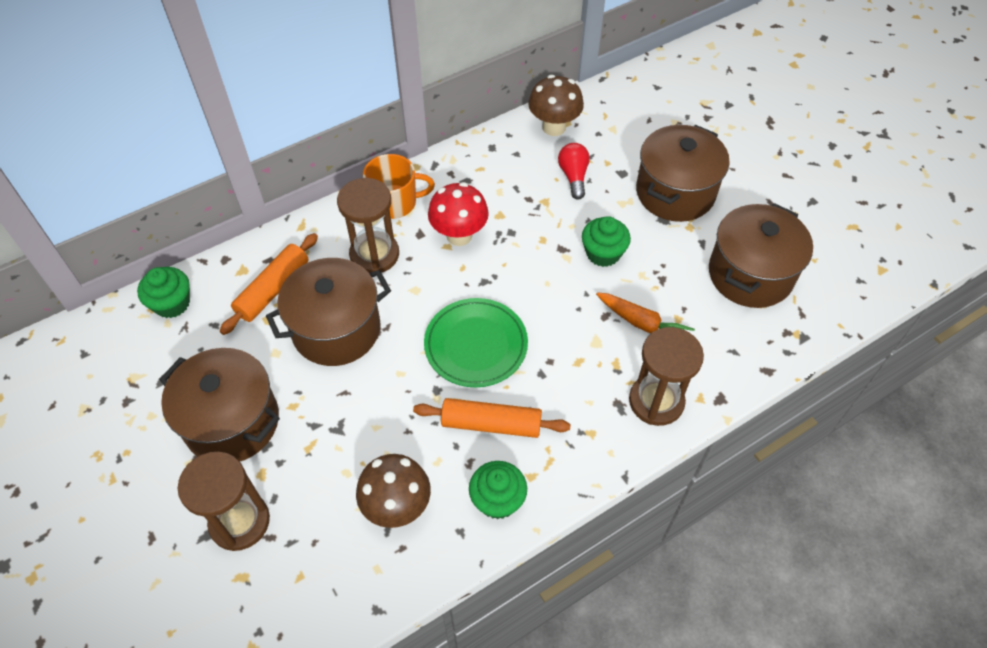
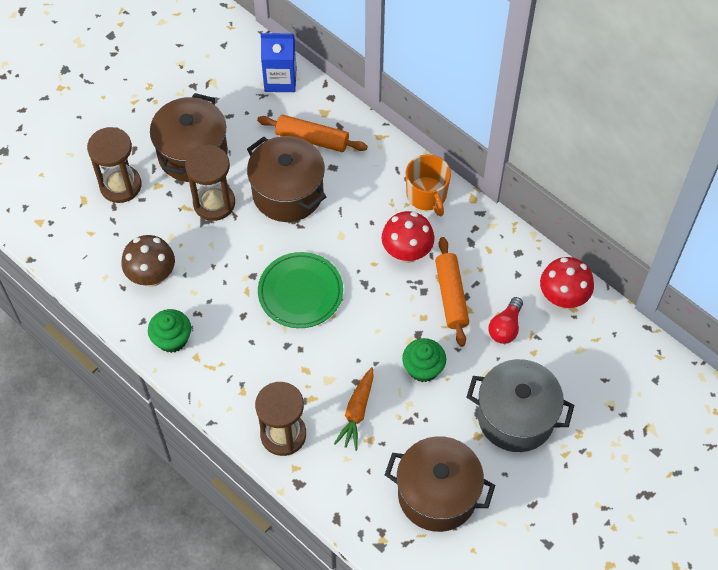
camera: 75 degrees right, 5 degrees up
(172, 303) = (280, 79): green cupcake -> blue carton
(374, 254) = (367, 197): brown hourglass -> brown hourglass (214, 203)
(491, 424) = (232, 320): orange rolling pin -> orange rolling pin (451, 295)
(554, 127) = (562, 298): brown mushroom -> red mushroom
(573, 176) = (505, 327): red light bulb -> red light bulb turned 135 degrees clockwise
(675, 192) = (516, 417): brown pot -> grey pot

